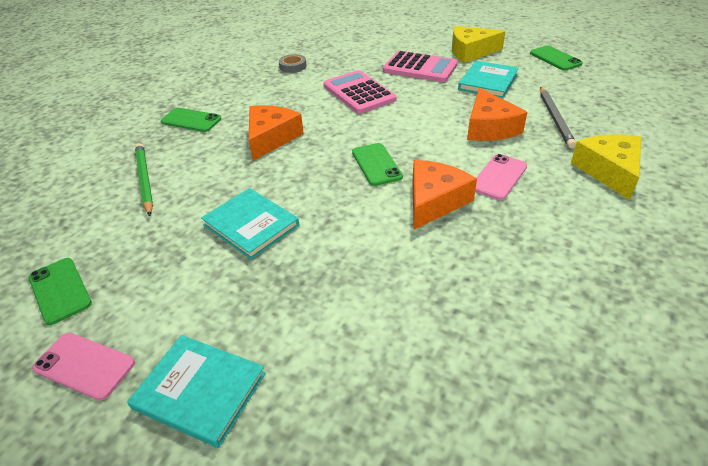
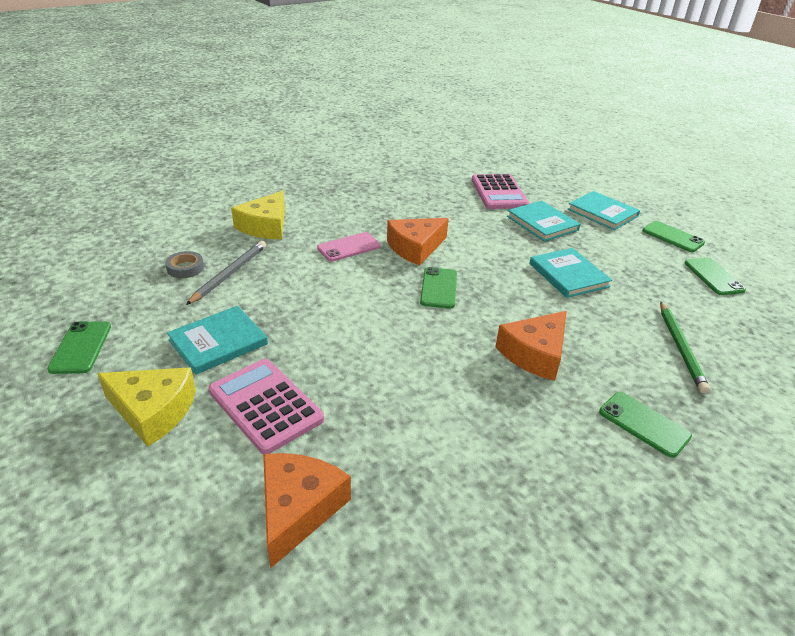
camera: 160 degrees left, 5 degrees down
(84, 365) = (672, 237): pink phone -> green phone
(293, 66) = (460, 503): grey tape -> grey tape (185, 268)
(300, 312) = (542, 223): none -> turquoise book
(359, 93) = (391, 387): pink calculator -> pink calculator (499, 192)
(489, 127) = (300, 286): orange cheese -> orange cheese (298, 509)

